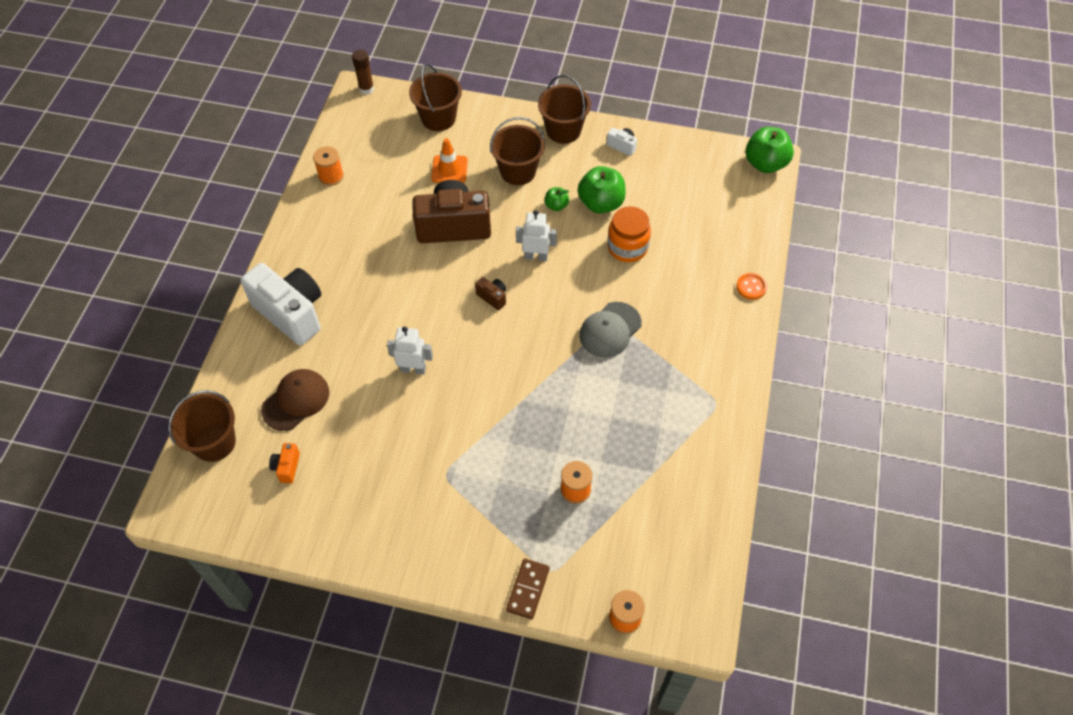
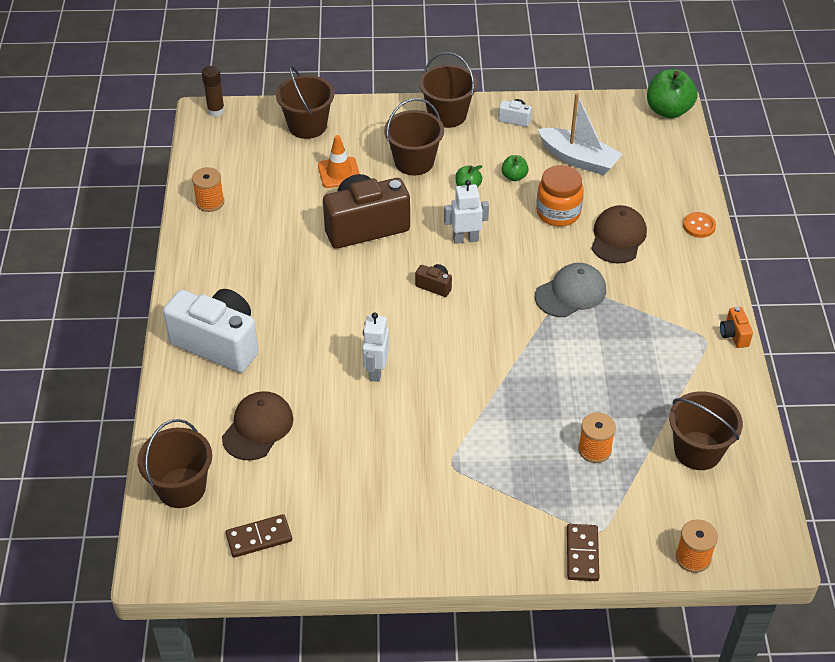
camera: 15 degrees left, 10 degrees down
(261, 505) = (259, 538): none -> brown domino
(287, 467) = (274, 494): orange camera -> orange camera (734, 335)
(413, 369) = (376, 371): white robot -> white robot turned 75 degrees counterclockwise
(601, 203) = (514, 176): green apple -> green apple, size x0.51
(610, 330) = (571, 293): grey cap -> grey cap turned 150 degrees counterclockwise
(665, 197) = (578, 159): none -> white boat
(668, 513) = (697, 451): none -> brown bucket
(672, 283) = (618, 237): none -> brown cap

